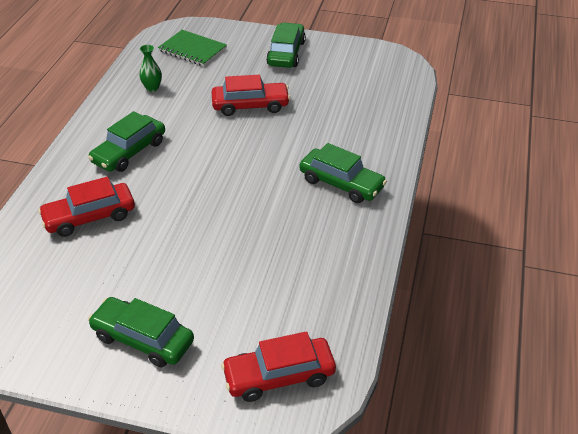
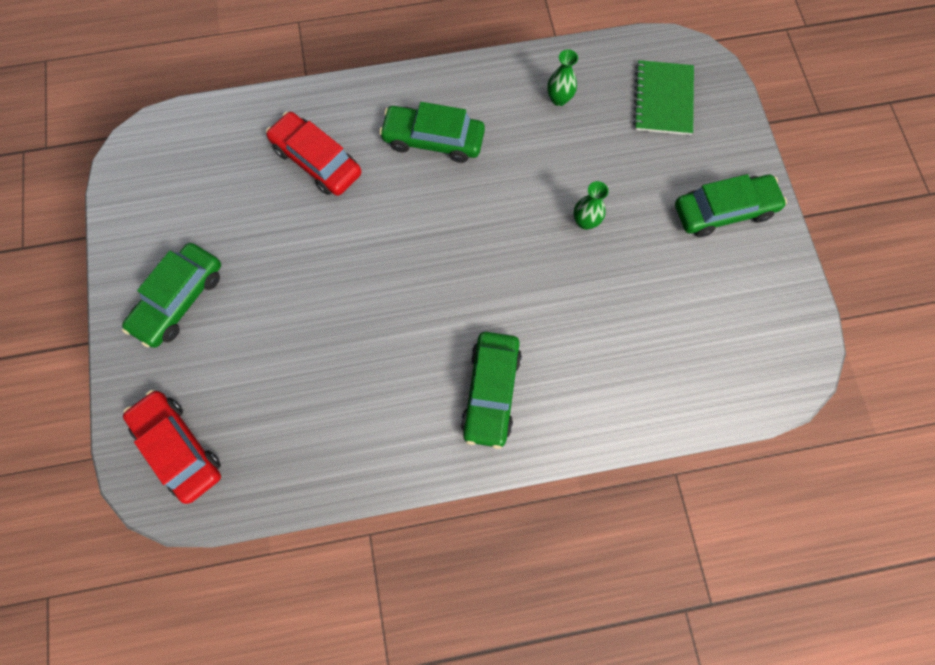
camera: 65 degrees right, 30 degrees up
(143, 339) = (179, 300): green car -> green car turned 150 degrees counterclockwise
(250, 105) = (585, 222): red car -> green vase

